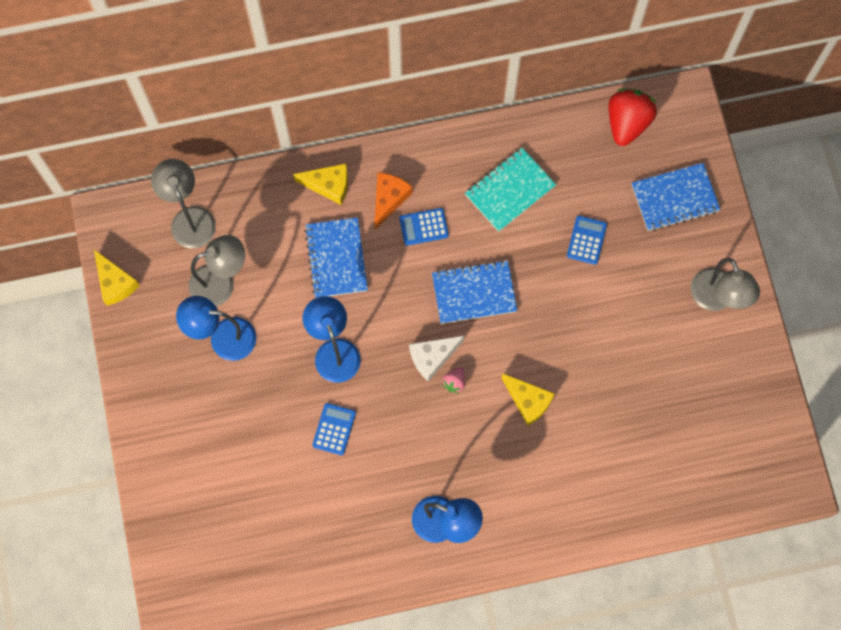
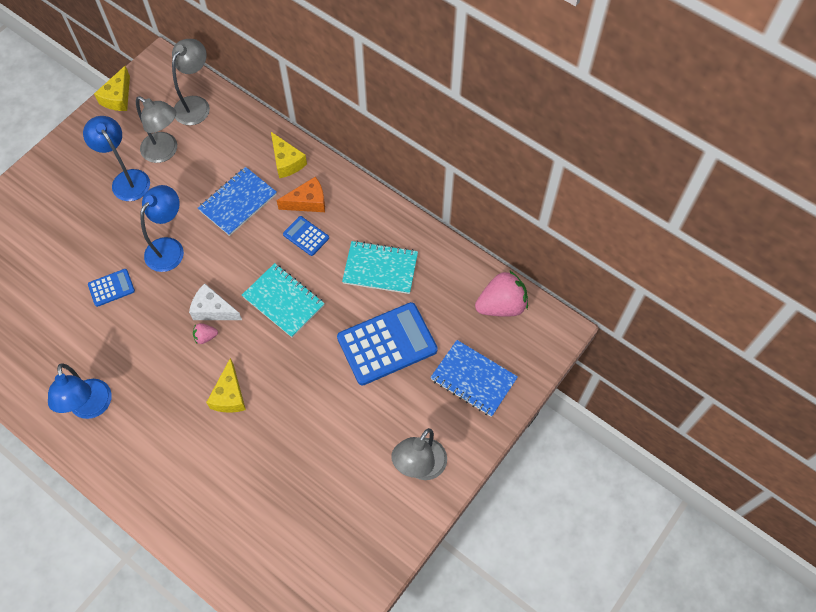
camera: 50 degrees right, 10 degrees down
(474, 293) = (283, 301): blue notebook -> turquoise notebook
(586, 240) = (387, 344): blue calculator -> blue calculator, size x2.06
(627, 123) = (501, 305): red strawberry -> pink strawberry

